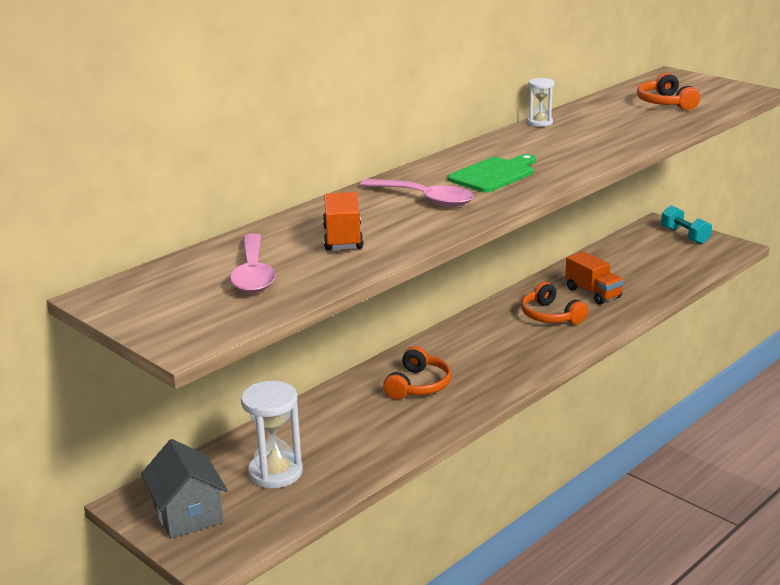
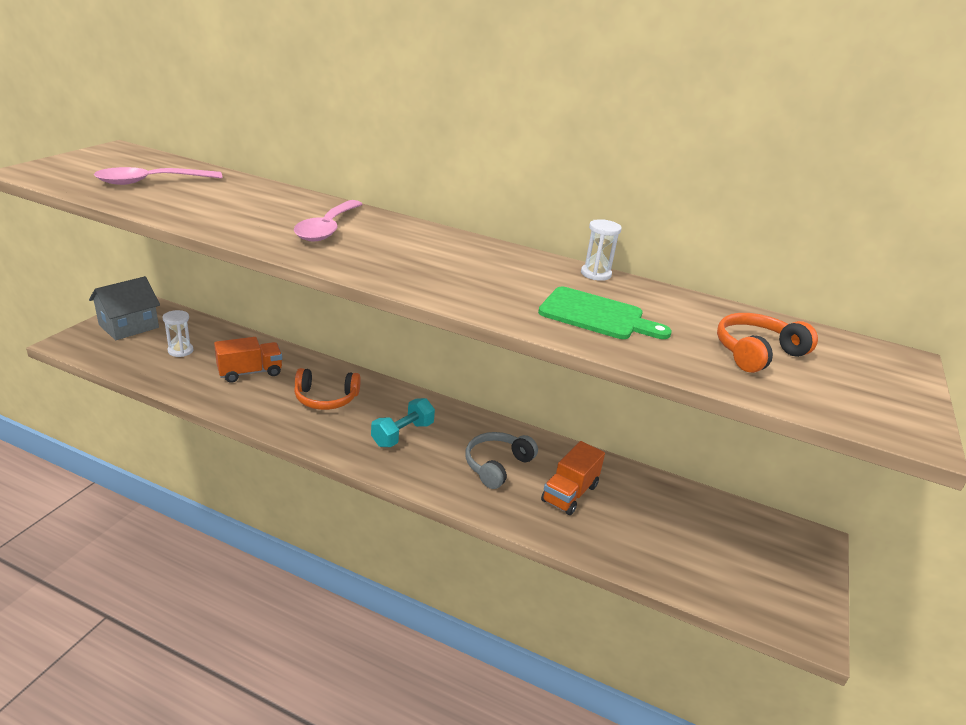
camera: 65 degrees right, 5 degrees up
(275, 472) = (180, 351): white hourglass -> white hourglass, size x0.57
(343, 238) = (224, 204): orange truck -> orange truck (250, 372)
(494, 174) = (408, 255): green cutting board -> green cutting board (596, 315)
(550, 316) = (497, 465): orange headphones -> grey headphones
(685, 236) = (798, 570): turquoise dumbbell -> turquoise dumbbell (402, 434)

